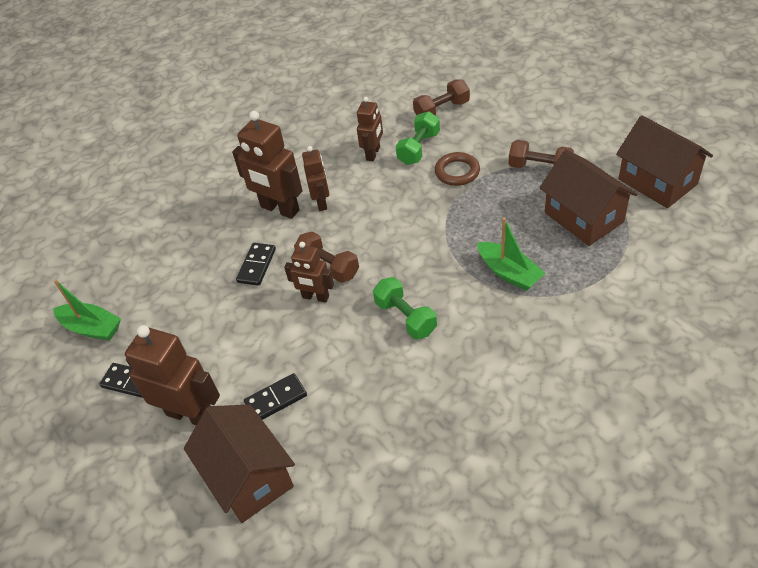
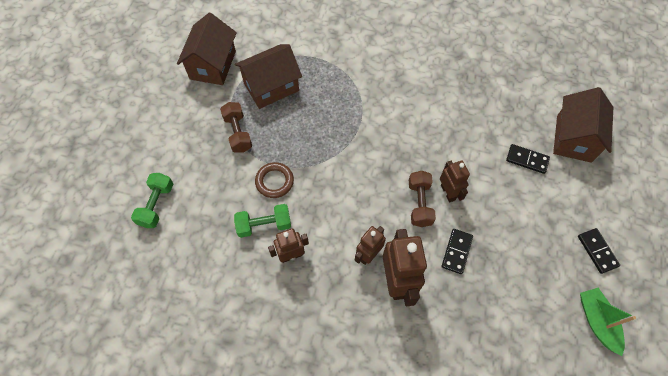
camera: 135 degrees left, 15 degrees up
(191, 414) = (577, 196): brown robot -> none
(257, 265) = (456, 251): black domino -> black domino turned 45 degrees counterclockwise
(405, 317) = (420, 132): green dumbbell -> green dumbbell (156, 205)
(441, 110) = (206, 238): brown dumbbell -> none
(509, 273) = (345, 101): green boat -> none
(583, 217) = (271, 87): brown house -> brown house turned 45 degrees clockwise

